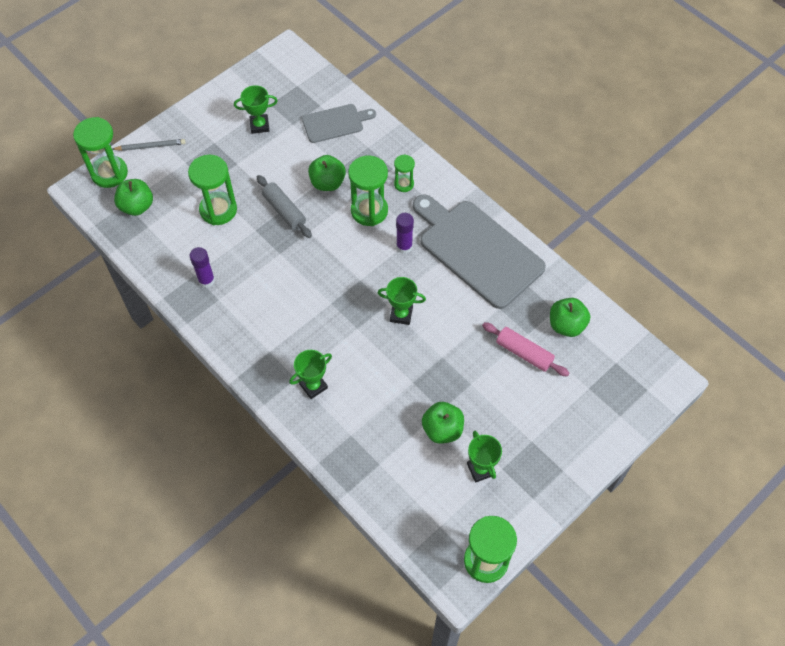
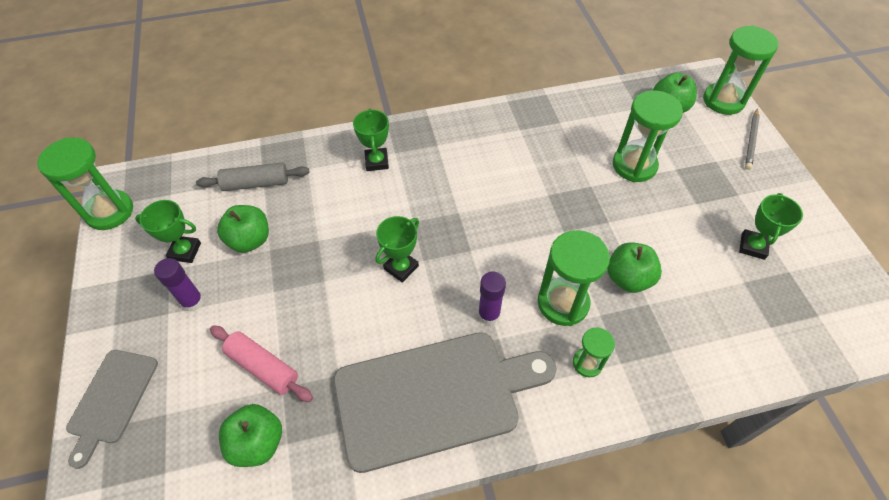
camera: 120 degrees right, 5 degrees down
(206, 280) = (547, 128): purple glue stick -> purple glue stick (193, 302)
(284, 211) = (605, 220): grey rolling pin -> grey rolling pin (256, 183)
(335, 123) = (730, 331): grey cutting board -> grey cutting board (111, 400)
(524, 353) = (263, 367): pink rolling pin -> pink rolling pin turned 60 degrees clockwise

